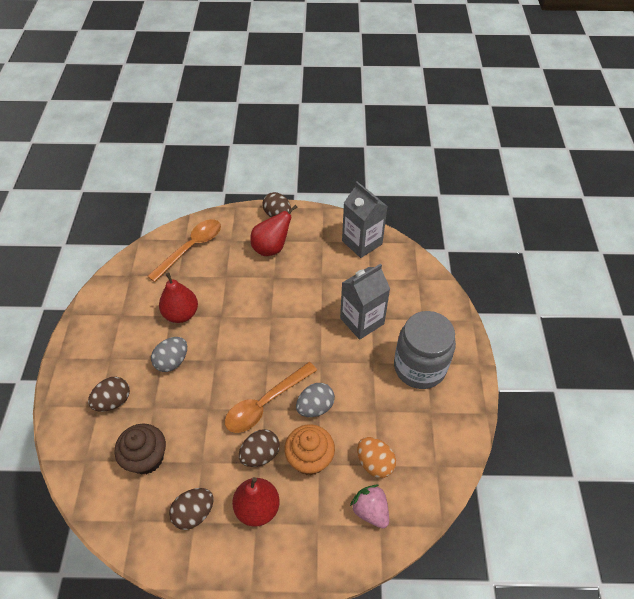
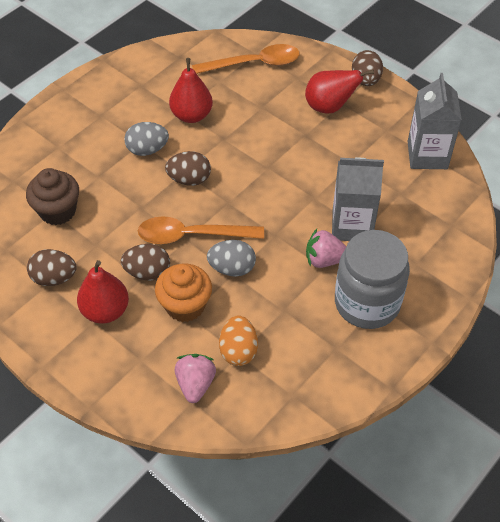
camera: 40 degrees right, 0 degrees up
(113, 401) = (73, 150): brown egg -> brown egg (189, 179)
(367, 356) = (324, 260): none -> pink strawberry

